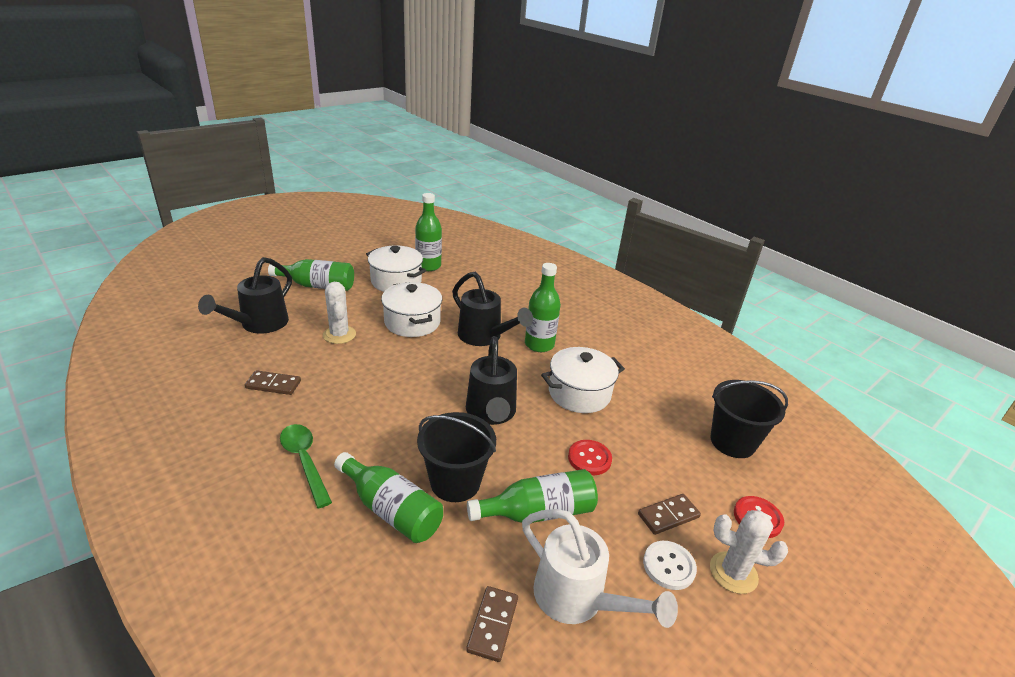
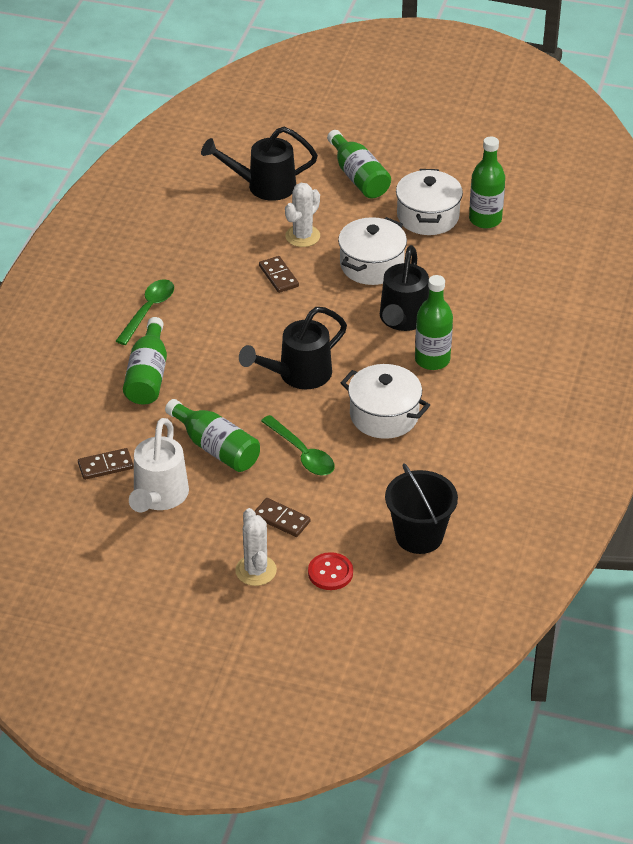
camera: 60 degrees right, 10 degrees up
(273, 384) = (204, 244): brown domino -> brown domino (279, 276)
(455, 482) = (203, 393): black bucket -> none
(589, 458) = (302, 453): red button -> green spoon
(669, 566) = (229, 534): white button -> none

